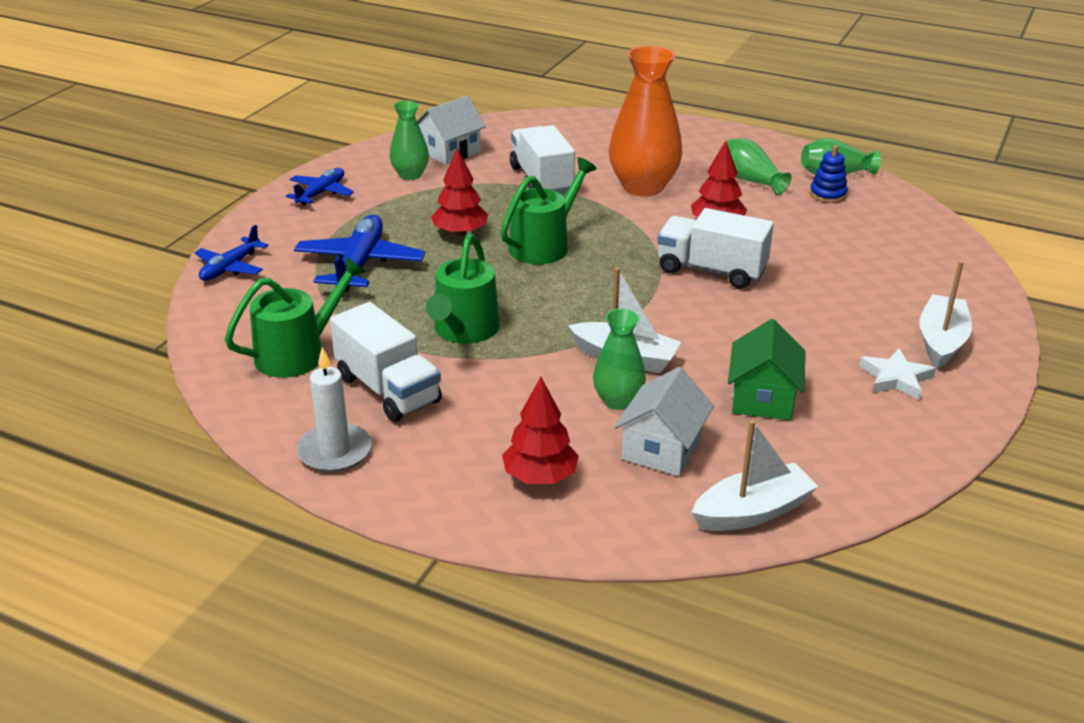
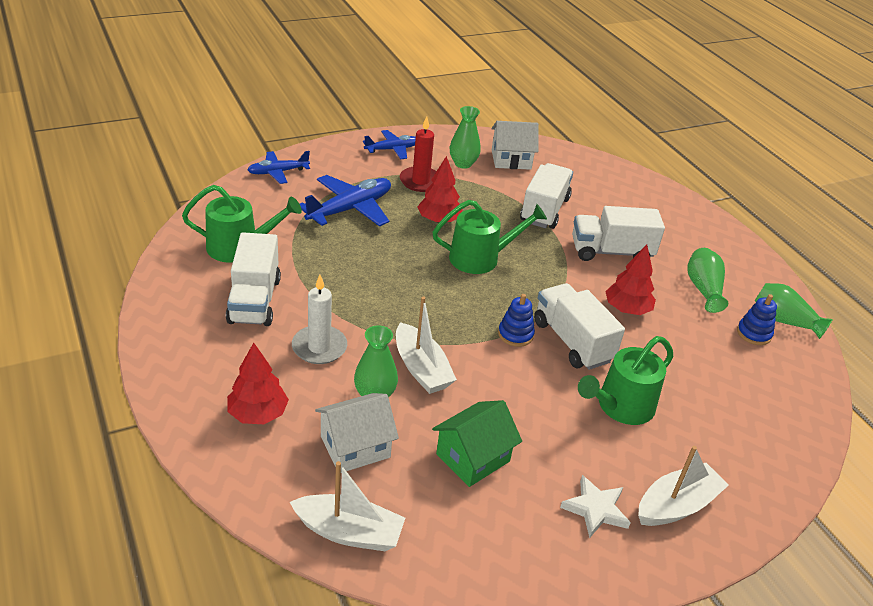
camera: 35 degrees right, 5 degrees up
(334, 451) = (175, 321): white candle -> white candle (319, 347)
(392, 208) = (420, 181): none -> red candle
(464, 330) = (349, 288): green watering can -> green watering can (621, 406)
(643, 187) = (611, 252): orange vase -> white truck
(661, 289) = (515, 334): none -> blue stacking toy

